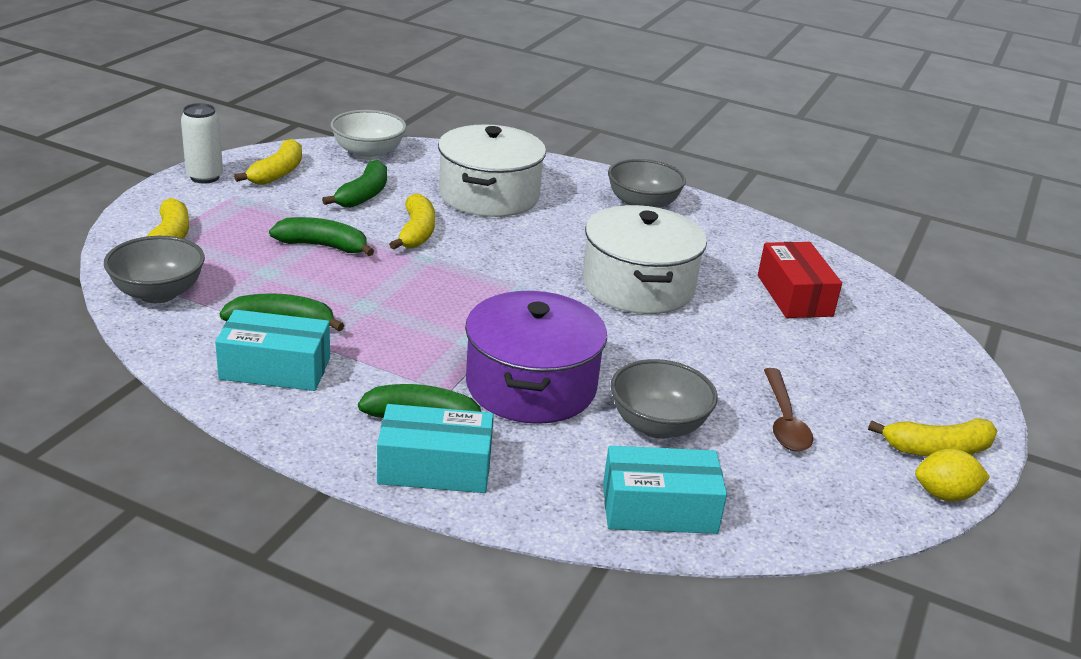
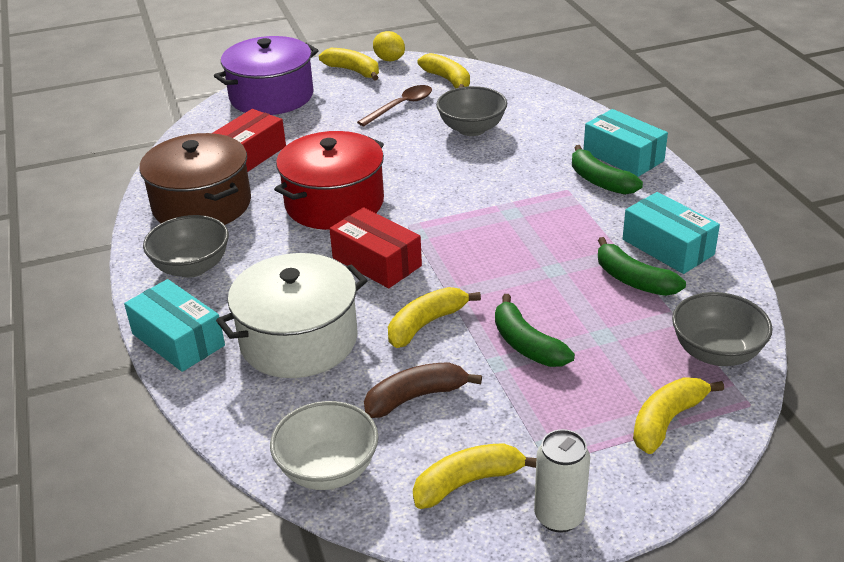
camera: 130 degrees left, 5 degrees up
(363, 195) = (416, 397): green banana -> brown banana
(520, 256) = (376, 262): none -> red box
(531, 386) = (511, 173): purple pot -> purple pot (271, 96)
(638, 286) = (334, 203): white pot -> red pot
(659, 509) = (531, 101): turquoise box -> turquoise box (178, 339)
(732, 243) = (202, 205): none -> brown pot
(814, 494) = (448, 80): none -> yellow banana

